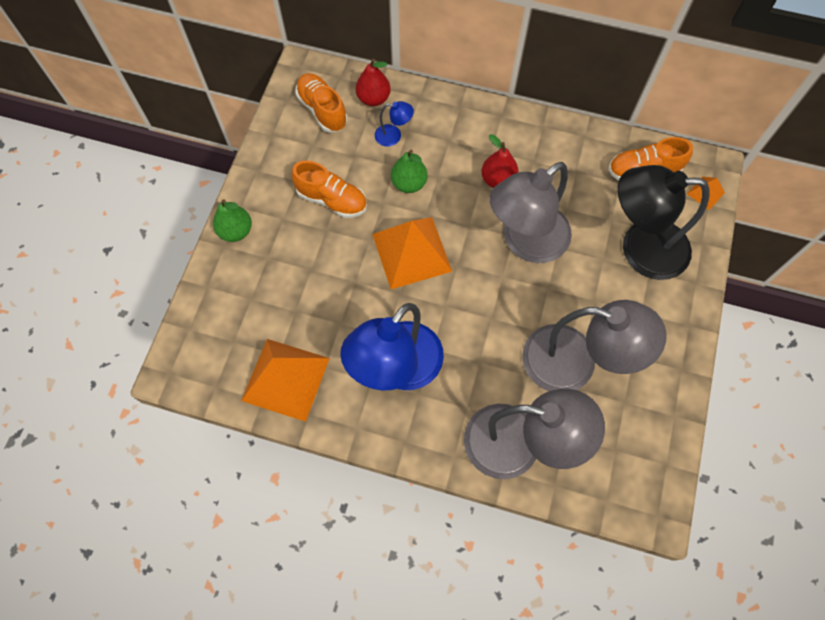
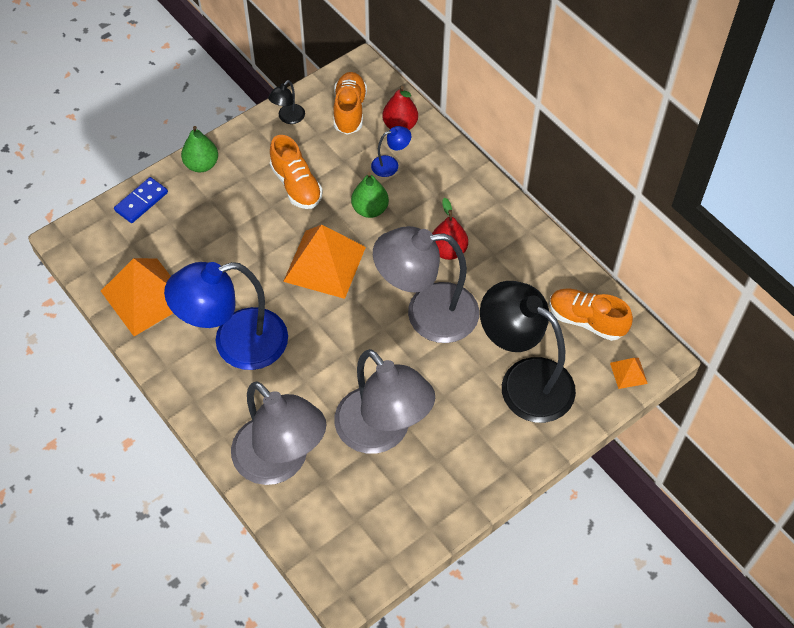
camera: 35 degrees right, 10 degrees down
(210, 297) = (141, 202): none -> blue domino
(276, 146) = (288, 118): none -> black lamp
(393, 136) = (390, 164): blue lamp -> blue lamp turned 60 degrees counterclockwise

